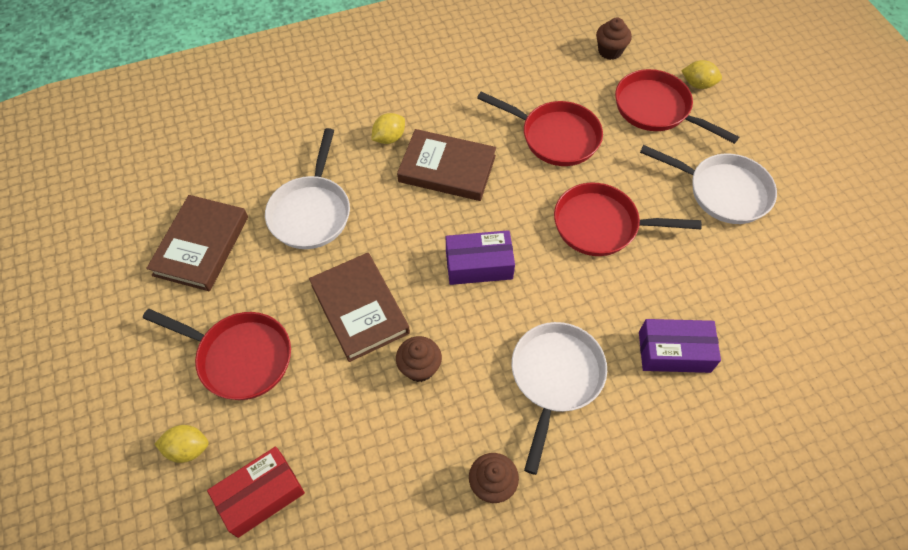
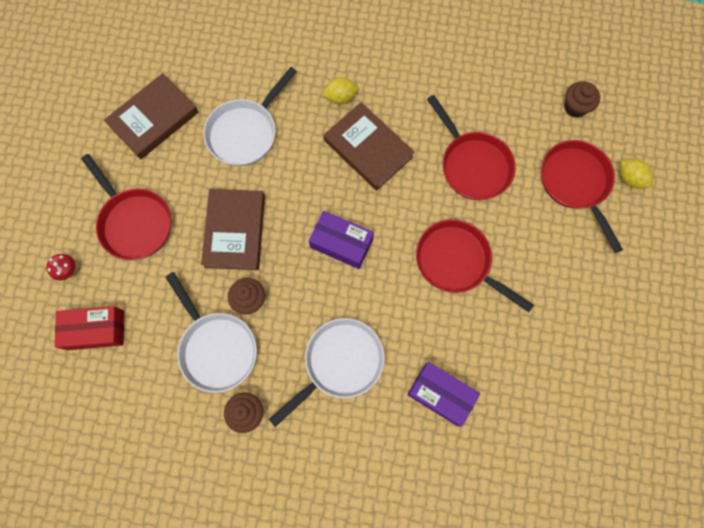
camera: 30 degrees right, 15 degrees up
(188, 448) = (67, 270): yellow lemon -> red mushroom
(723, 191) = (577, 287): white pan -> white pan (216, 348)

